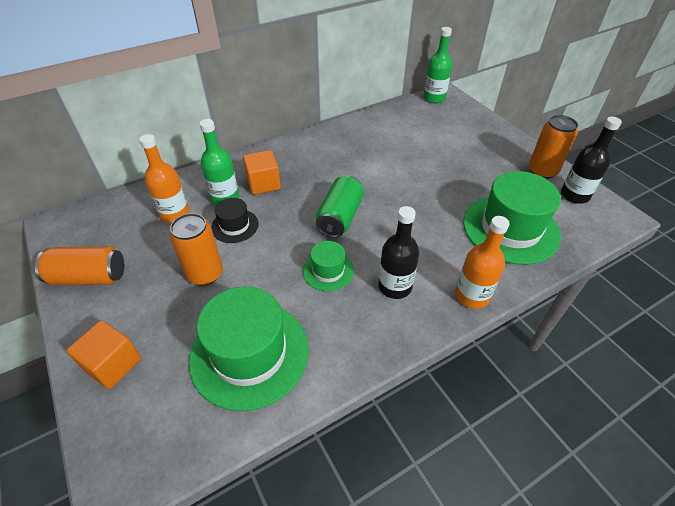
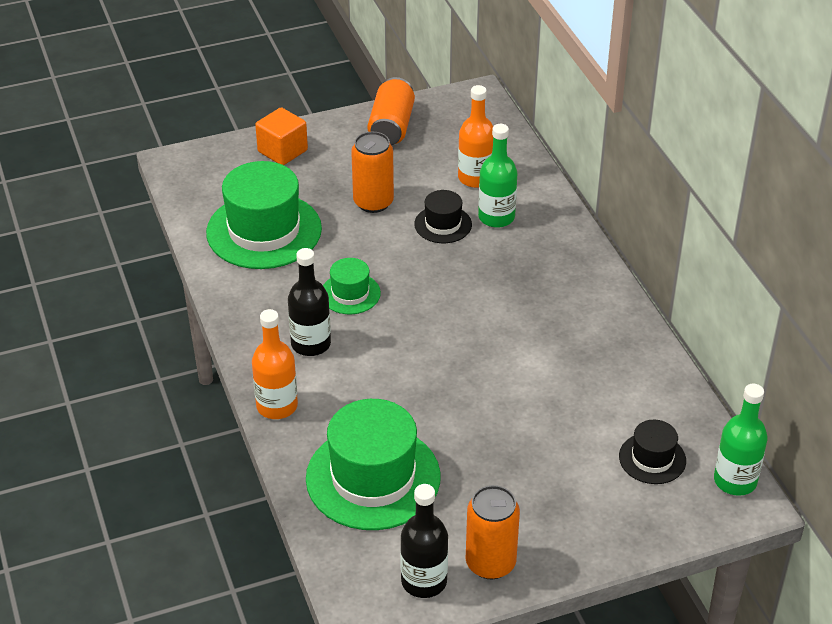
camera: 100 degrees right, 5 degrees down
(263, 184) = (518, 251): orange cube -> none
(340, 217) = (436, 314): green can -> none
(432, 122) = (652, 458): none -> black hat

